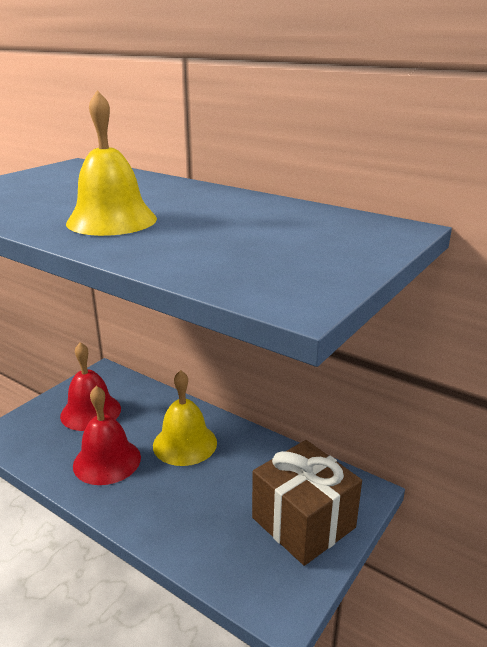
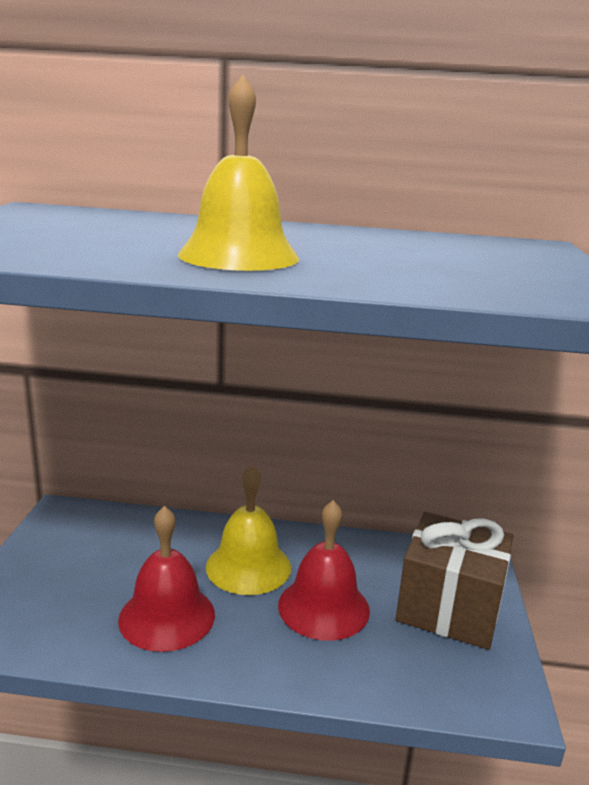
camera: 30 degrees left, 5 degrees down
(91, 412) = (88, 564): red bell -> red bell (323, 607)

